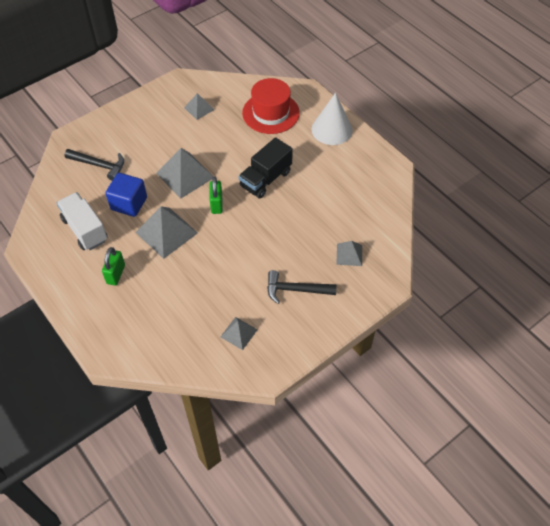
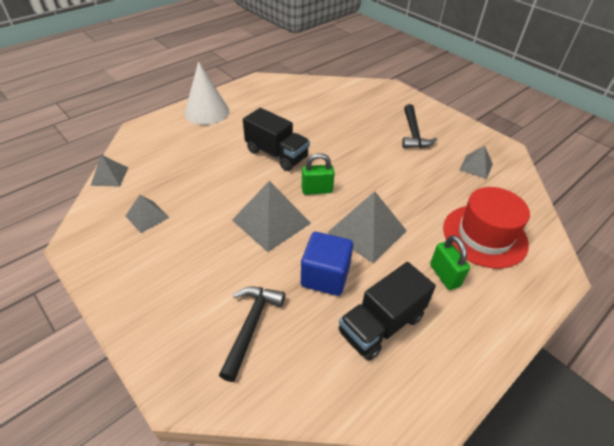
camera: 95 degrees left, 10 degrees down
(85, 230) = (381, 325): white truck -> black truck
(116, 274) = (444, 275): green padlock -> green padlock turned 60 degrees clockwise
(270, 113) = (171, 153): red hat -> red hat (484, 236)
(349, 254) = (365, 105): grey pyramid -> grey pyramid (109, 176)

